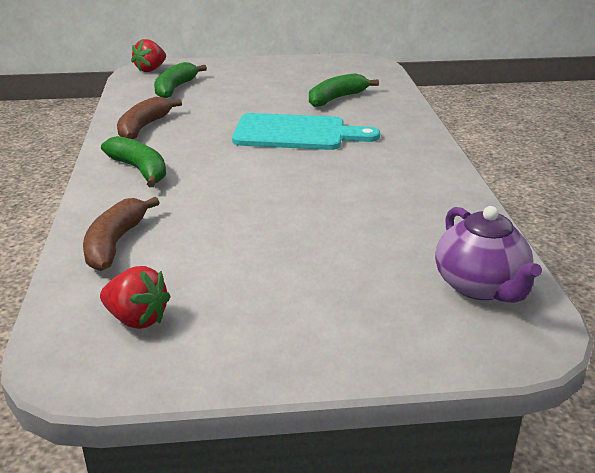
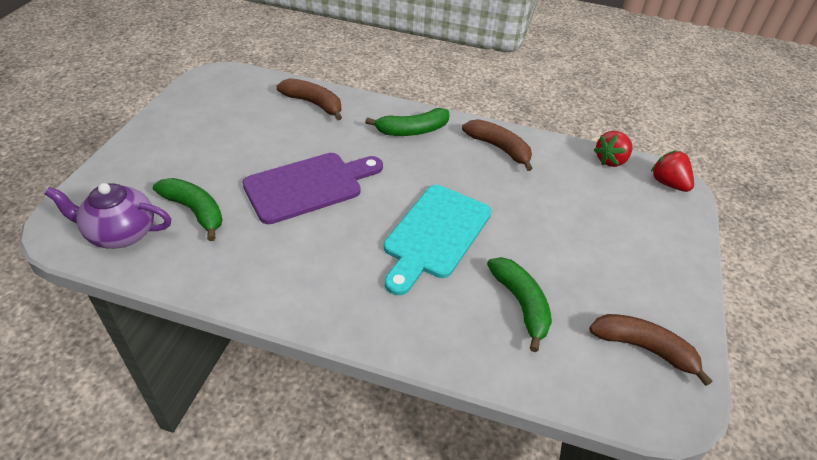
camera: 110 degrees right, 15 degrees up
(137, 319) = (231, 98): red strawberry -> red strawberry (611, 160)
(175, 88) = (598, 187): green banana -> green banana (195, 211)
(288, 201) = (309, 186): none -> purple cutting board
(332, 68) = (644, 348): none -> brown banana

